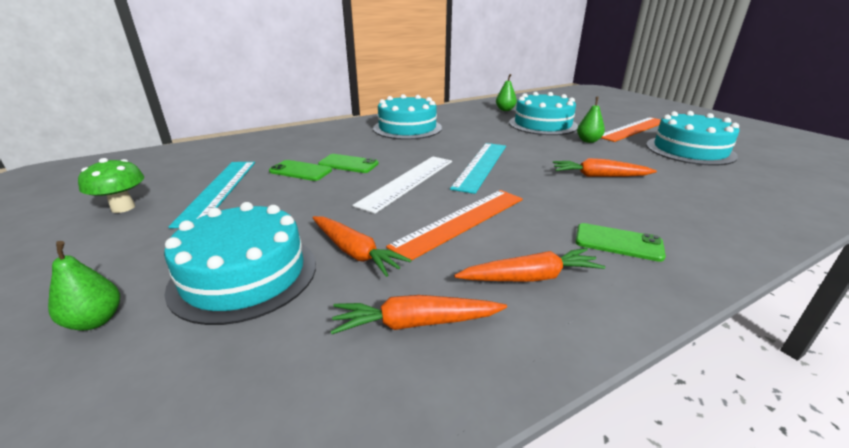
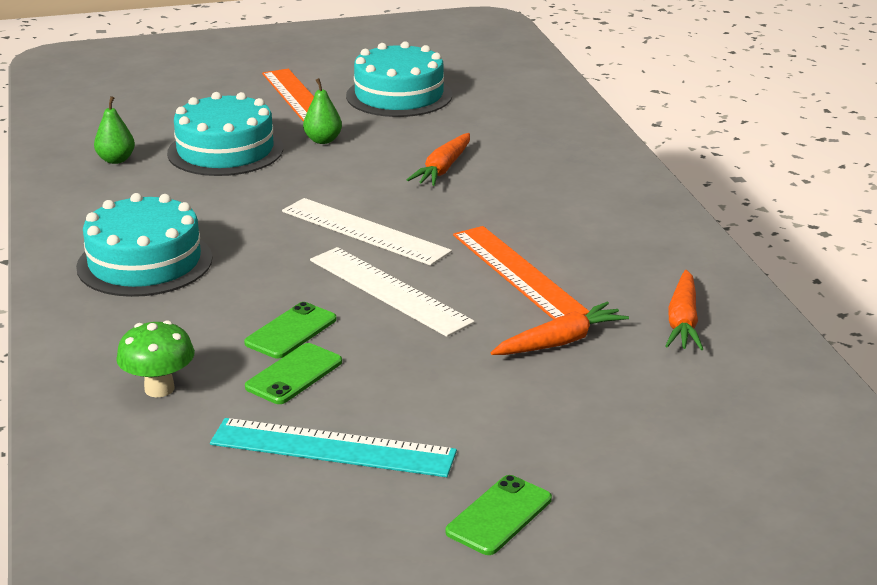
camera: 75 degrees left, 0 degrees up
(95, 321) = (639, 493): green pear -> none
(123, 208) = (354, 533): green mushroom -> green mushroom (159, 389)
(244, 275) = (583, 410): turquoise cake -> none
(481, 166) = (365, 231): turquoise ruler -> white ruler
(530, 277) = (634, 259): orange carrot -> none
(618, 242) = (592, 204): green phone -> green phone (499, 515)

